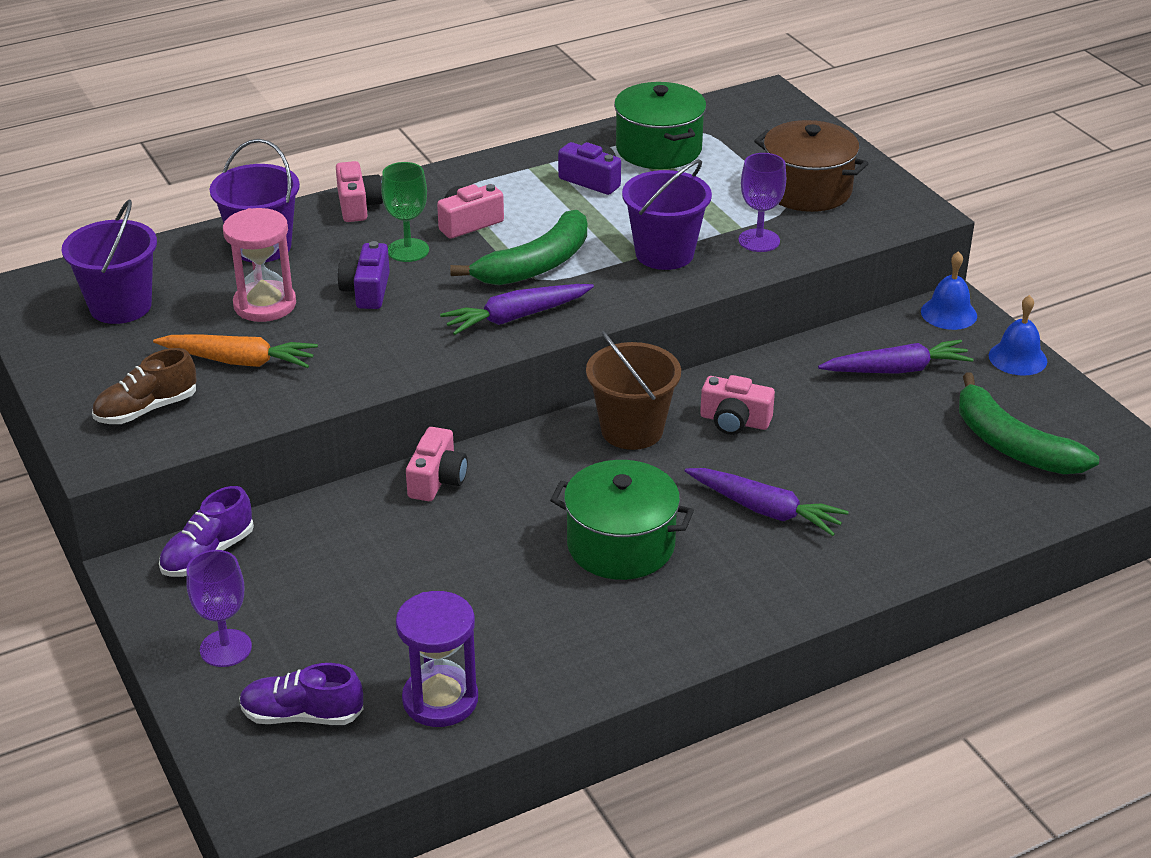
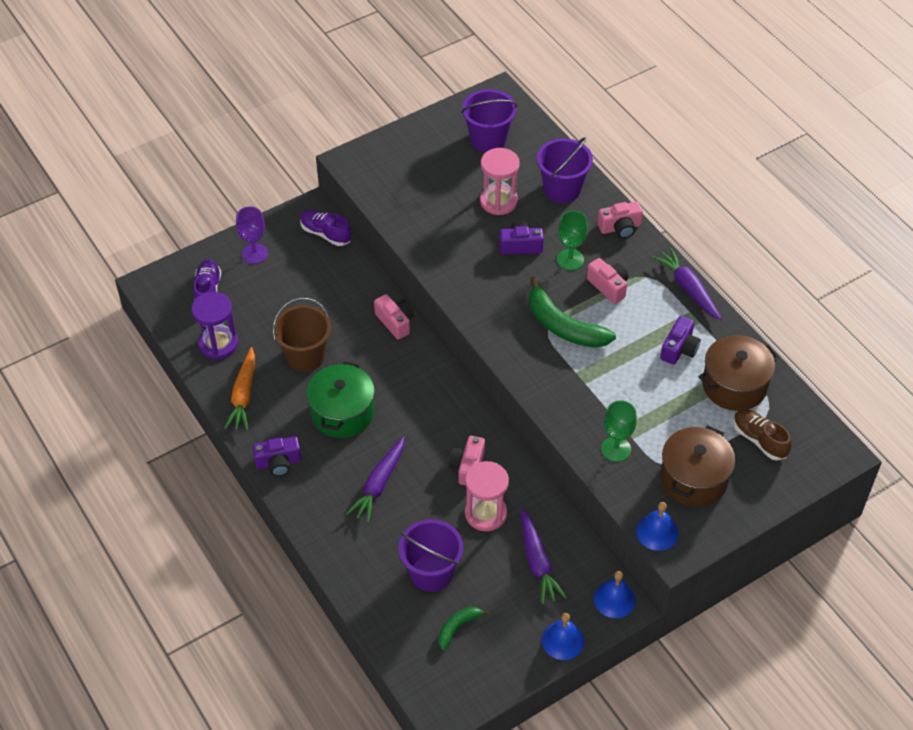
camera: 85 degrees right, 15 degrees up
(146, 409) = (391, 170): brown shoe -> brown shoe (759, 440)
(239, 361) = (440, 200): orange carrot -> orange carrot (243, 395)
(437, 480) = (395, 322): pink camera -> pink camera turned 135 degrees counterclockwise
(516, 317) = (501, 321): purple carrot -> purple carrot (688, 288)
(632, 430) = (452, 413): brown bucket -> brown bucket (305, 356)
(658, 149) = (734, 385): green pot -> brown pot
(664, 254) = (589, 395): purple bucket -> purple bucket (431, 573)
(719, 622) = (278, 463): none -> purple camera
(759, 240) = (616, 449): purple goblet -> green goblet
(817, 409) = (486, 513): none -> pink hourglass
(891, 222) = (657, 532): none -> blue bell
(1012, 445) = (458, 627): green banana -> green banana, size x0.53

